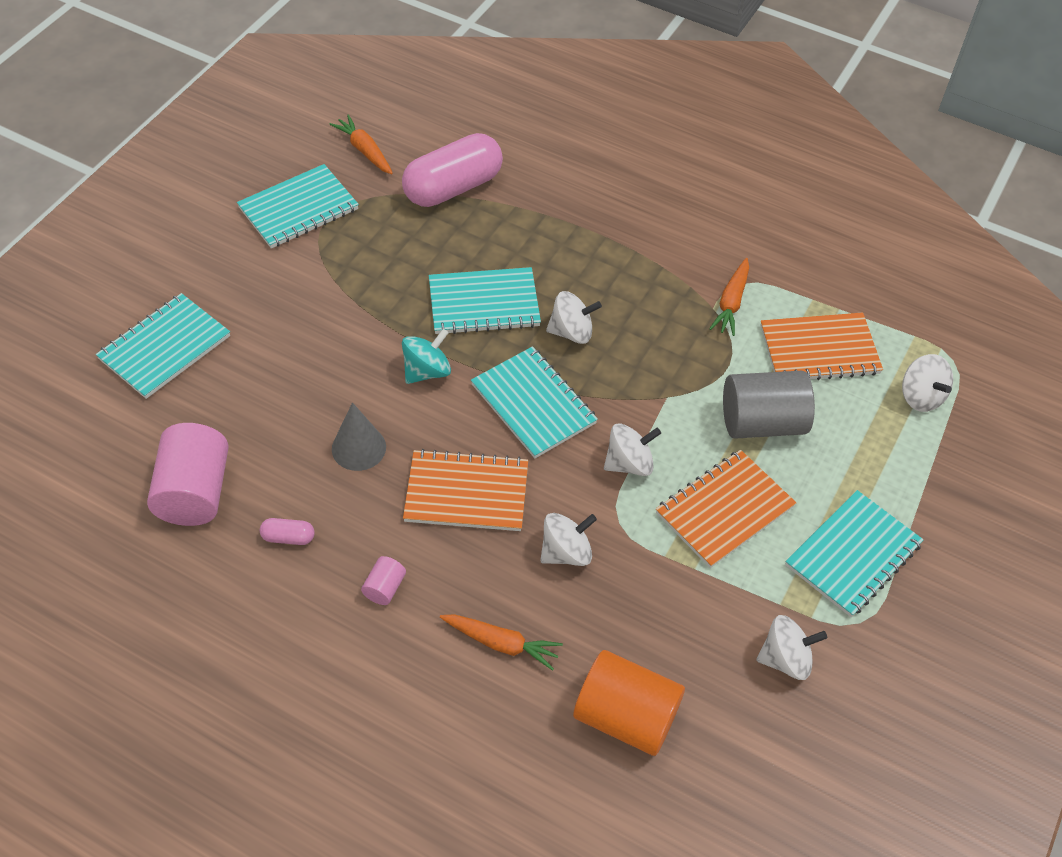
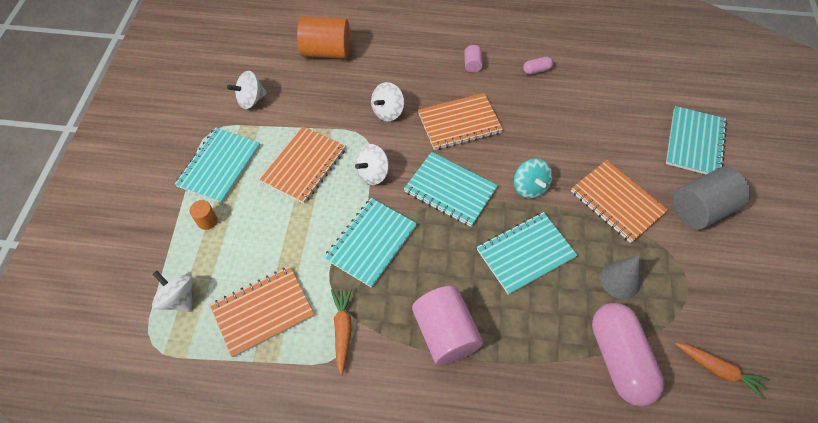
camera: 160 degrees right, 5 degrees up
(194, 492) = (601, 74): pink cylinder -> pink cylinder (445, 333)
(298, 209) = (714, 283): turquoise notebook -> turquoise notebook (371, 243)
(332, 317) = (616, 202): none -> orange notebook
(359, 448) = (535, 126): grey cone -> grey cone (620, 280)
(427, 371) = (530, 187): turquoise spinning top -> turquoise spinning top turned 45 degrees counterclockwise
(453, 188) = (619, 359): pink capsule -> pink capsule turned 45 degrees counterclockwise
(501, 643) = (400, 61): orange carrot -> none
(571, 332) = (452, 254): white spinning top -> none
(762, 423) = (294, 233): grey cylinder -> grey cylinder (700, 209)
(878, 479) = (207, 221): none -> orange cylinder

